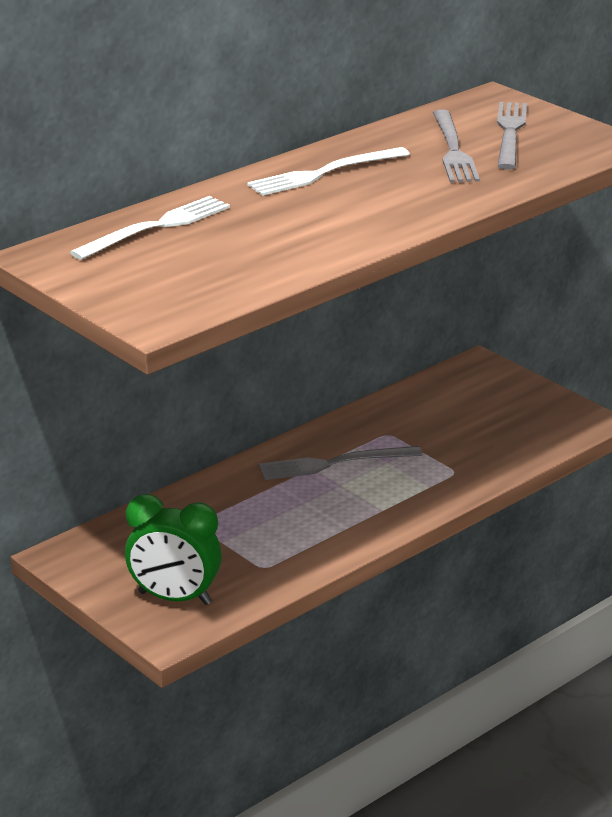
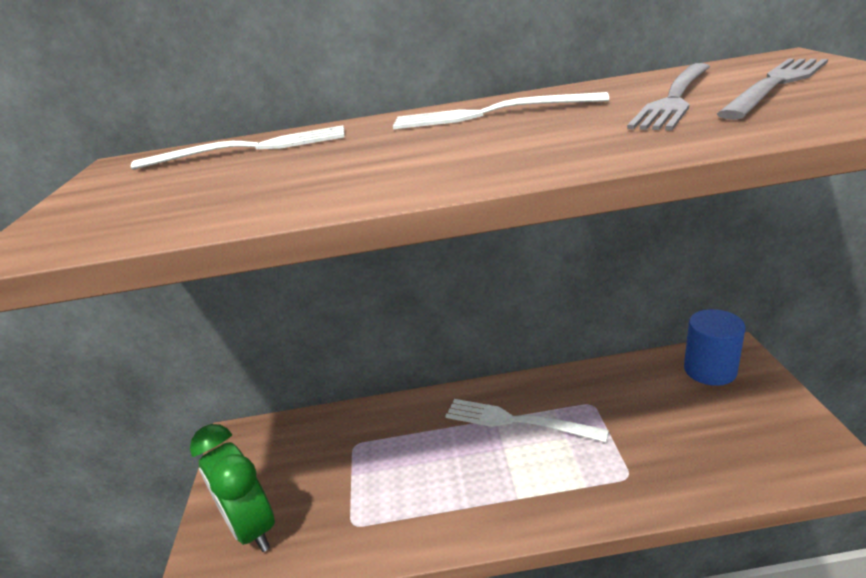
camera: 40 degrees right, 0 degrees up
(334, 463) = (517, 421): grey fork -> white fork
(467, 383) = (710, 370): none -> blue cylinder

